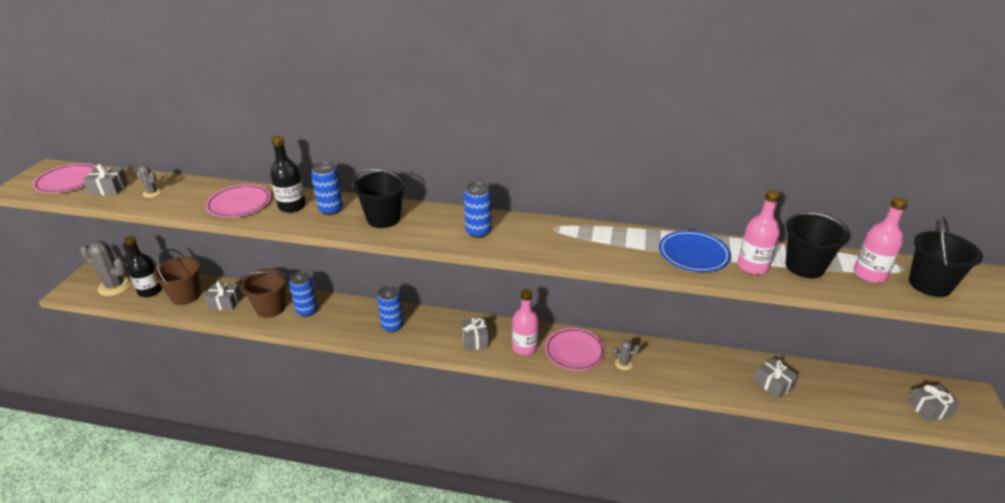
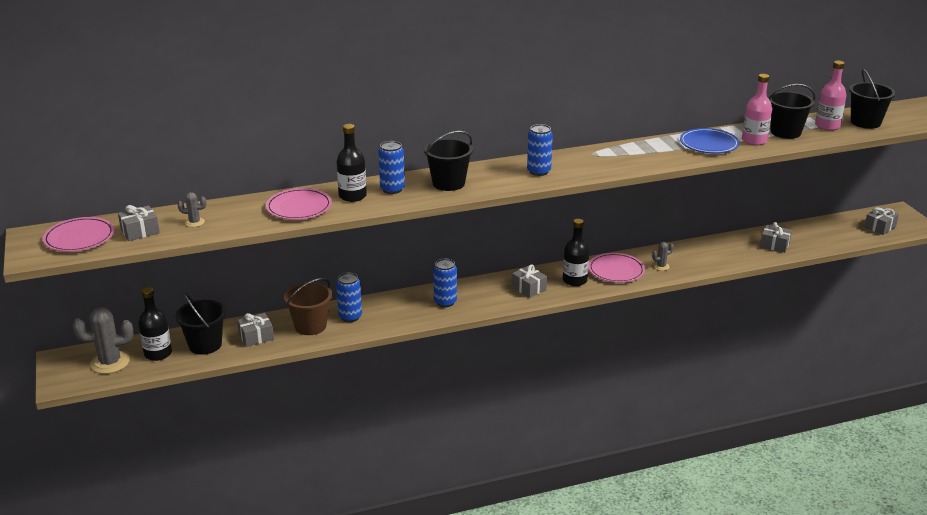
camera: 30 degrees left, 5 degrees down
(186, 296) = (205, 345): brown bucket -> black bucket
(525, 347) = (574, 280): pink bottle -> black bottle

